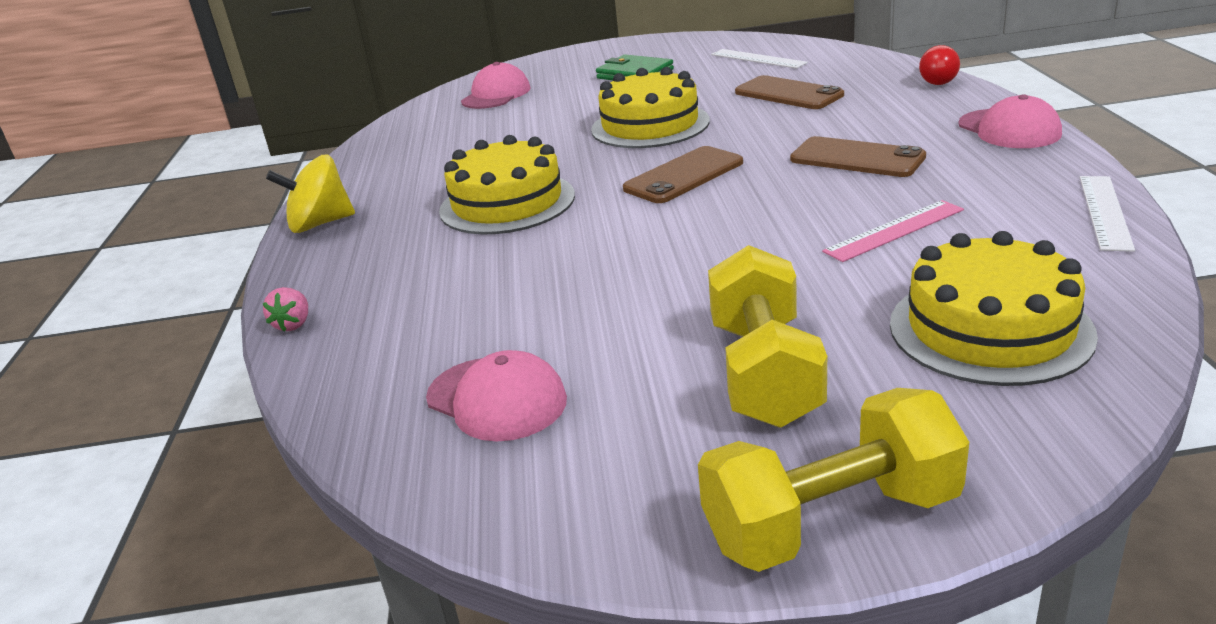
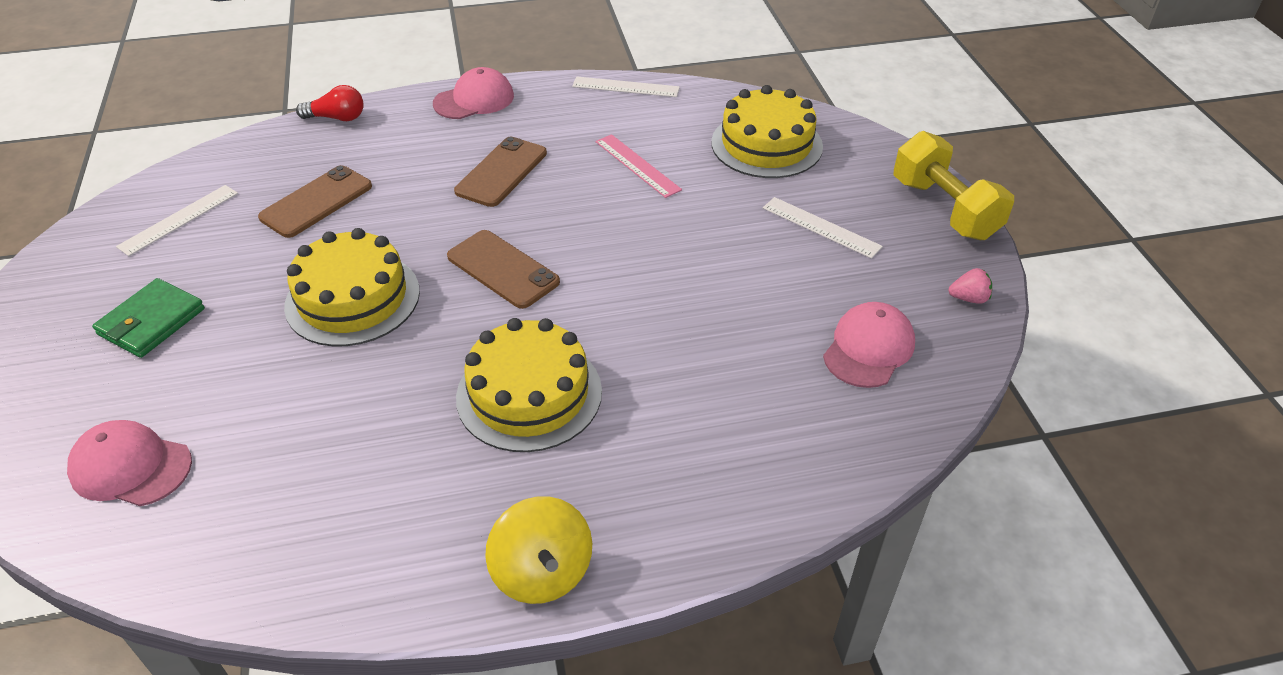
camera: 100 degrees left, 15 degrees up
(294, 324) = (775, 518): pink strawberry -> pink strawberry (968, 298)
(764, 373) = (821, 227): yellow dumbbell -> white ruler

